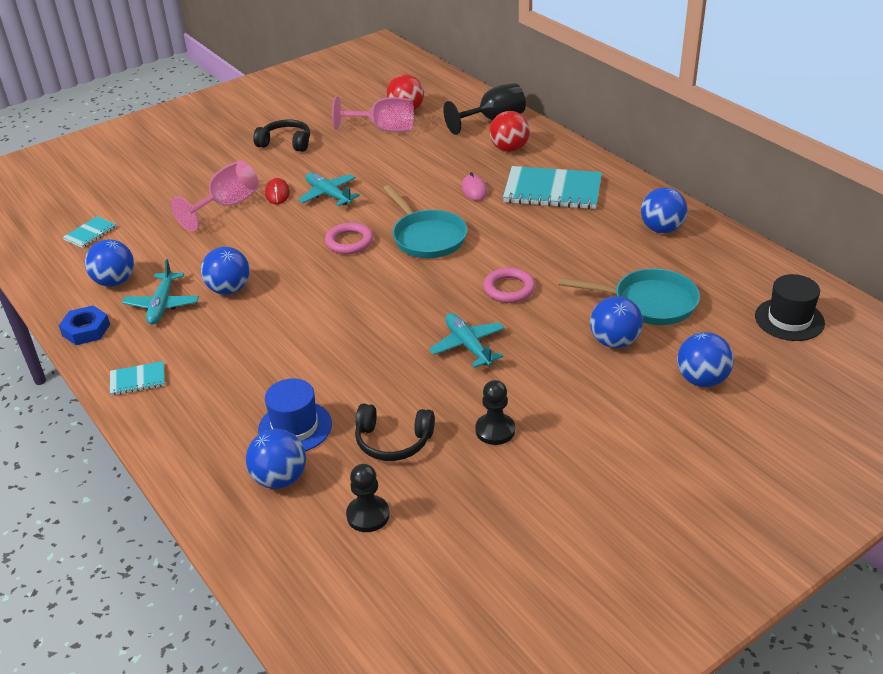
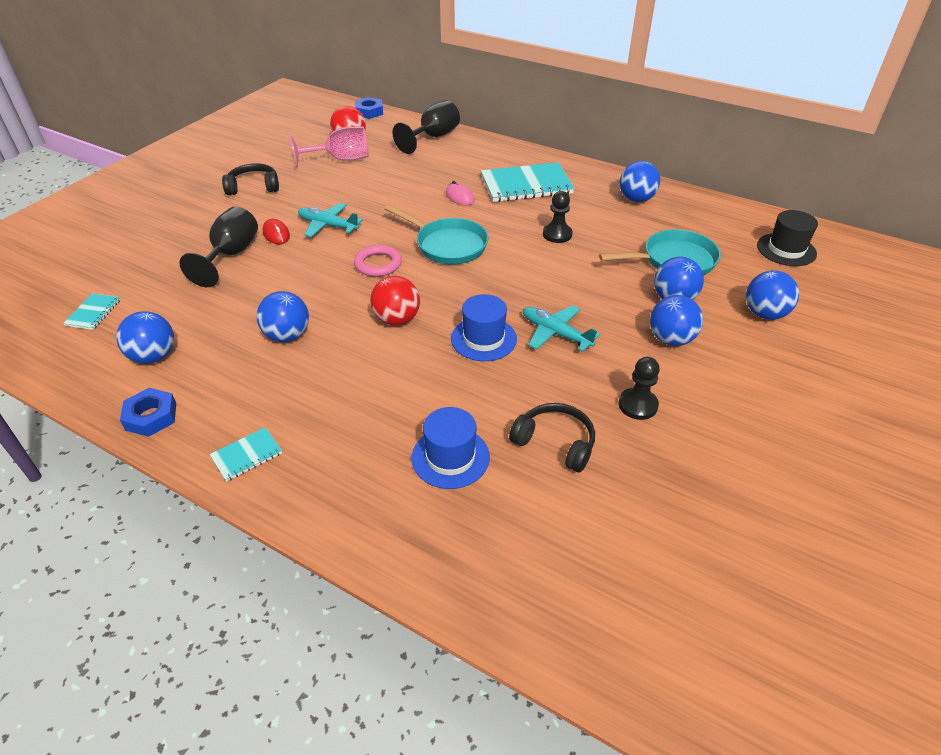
camera: 25 degrees left, 5 degrees up
(162, 305) = (224, 368): turquoise plane -> none
(227, 205) = (231, 255): pink goblet -> black goblet
(280, 479) = (473, 516): blue ball -> blue ball (671, 339)
(368, 515) = (586, 526): black pawn -> black pawn (557, 234)
(393, 441) = (555, 443): black headphones -> black headphones turned 135 degrees counterclockwise
(396, 334) = (483, 339): none -> blue hat
(447, 81) = (369, 112): none -> blue nut
(509, 149) = (464, 158): red ball -> red ball (397, 319)
(509, 289) = (553, 274): pink ring -> none

